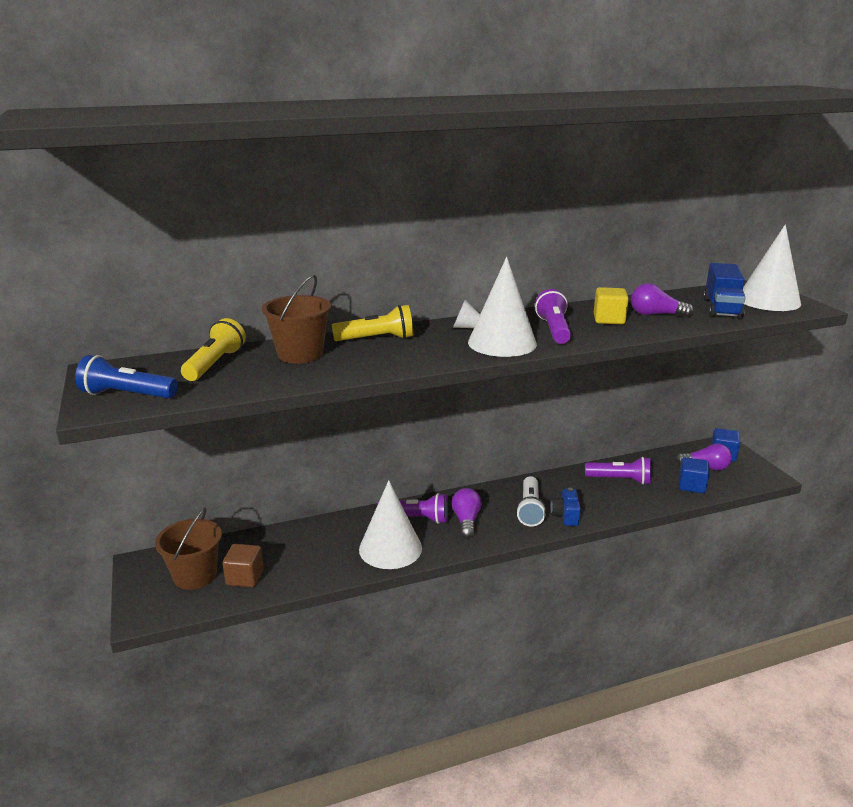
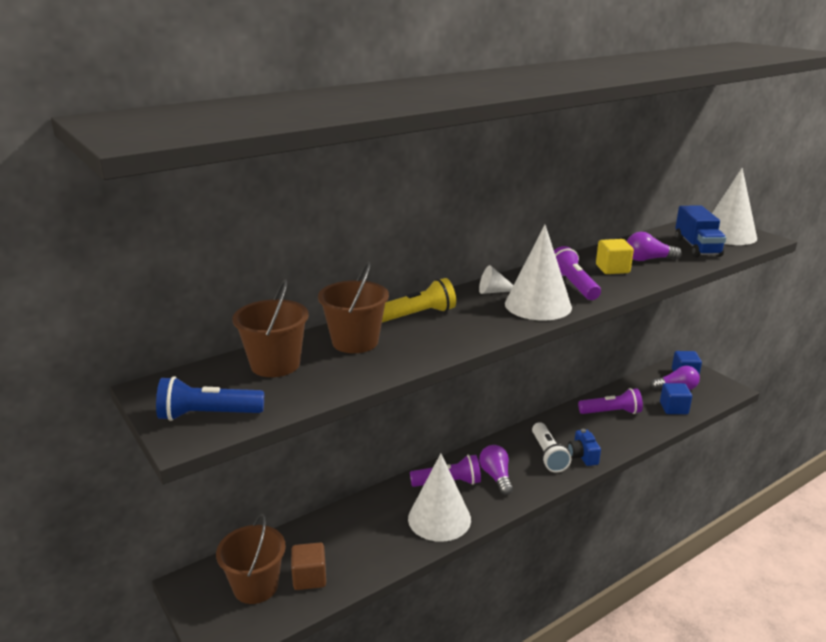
camera: 15 degrees left, 0 degrees up
(215, 364) = (275, 364): yellow flashlight -> brown bucket

